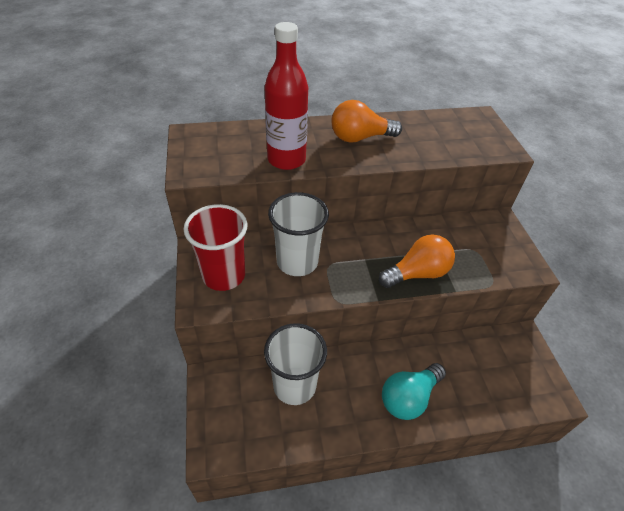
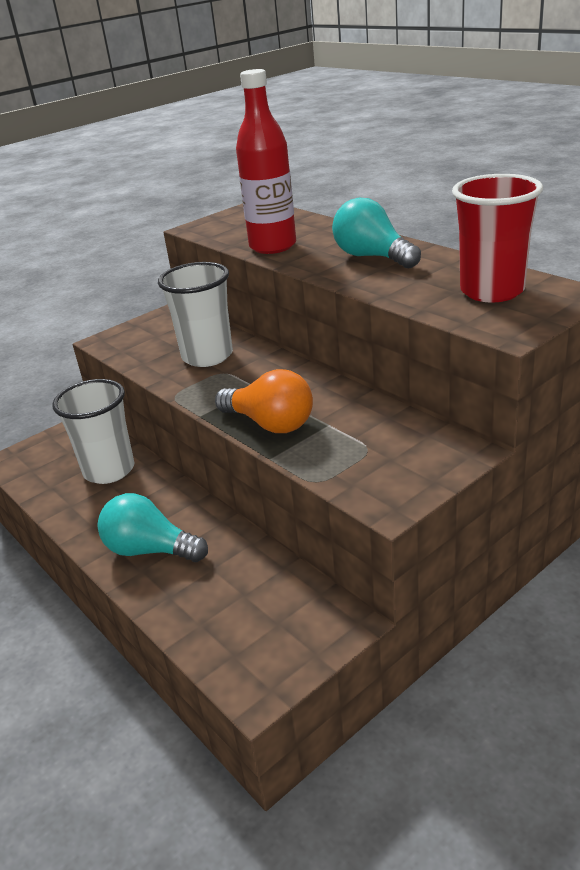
camera: 65 degrees right, 15 degrees down
(224, 275) = (151, 334): red cup -> red cup (492, 291)
(360, 138) = (372, 257): orange light bulb -> turquoise light bulb

